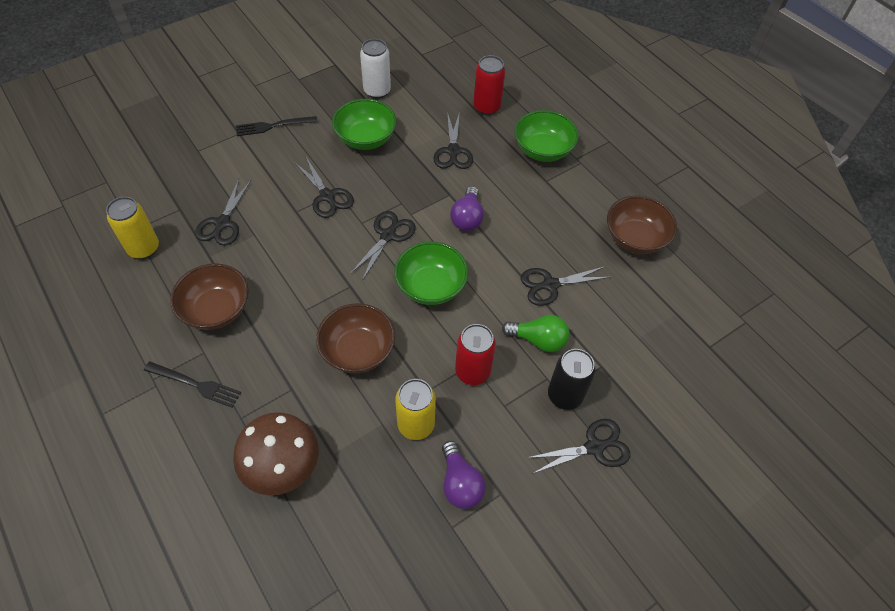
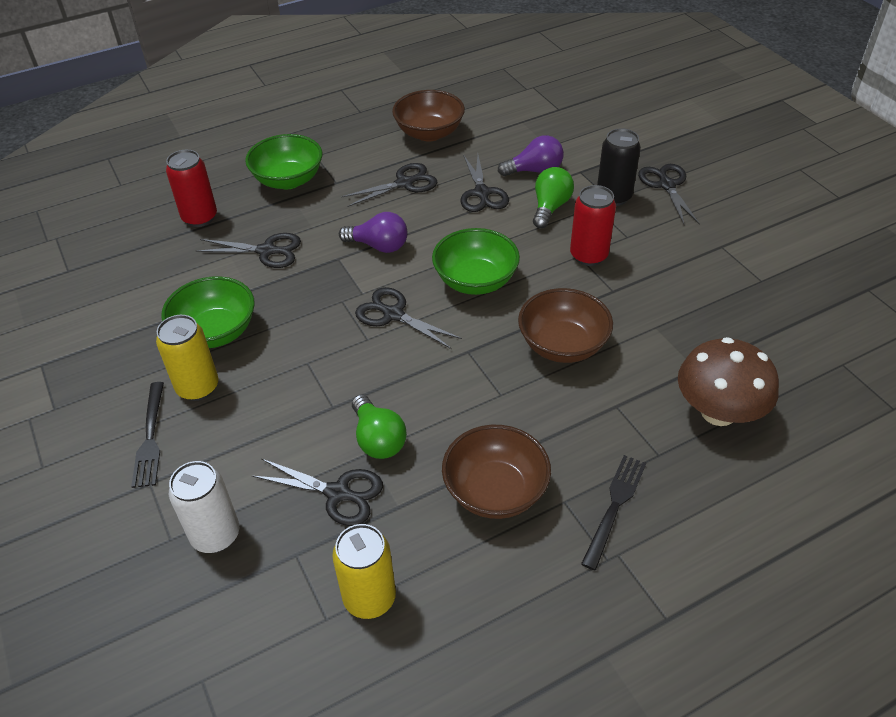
camera: 80 degrees left, 10 degrees down
(266, 239) = (378, 439): none -> green light bulb
(327, 196) = (313, 373): black scissors -> black scissors (404, 183)
(377, 91) = (123, 318): white can -> white can (215, 535)
(416, 425) = (654, 300): yellow can -> yellow can (198, 387)
(460, 483) = (716, 272): purple light bulb -> purple light bulb (534, 171)

